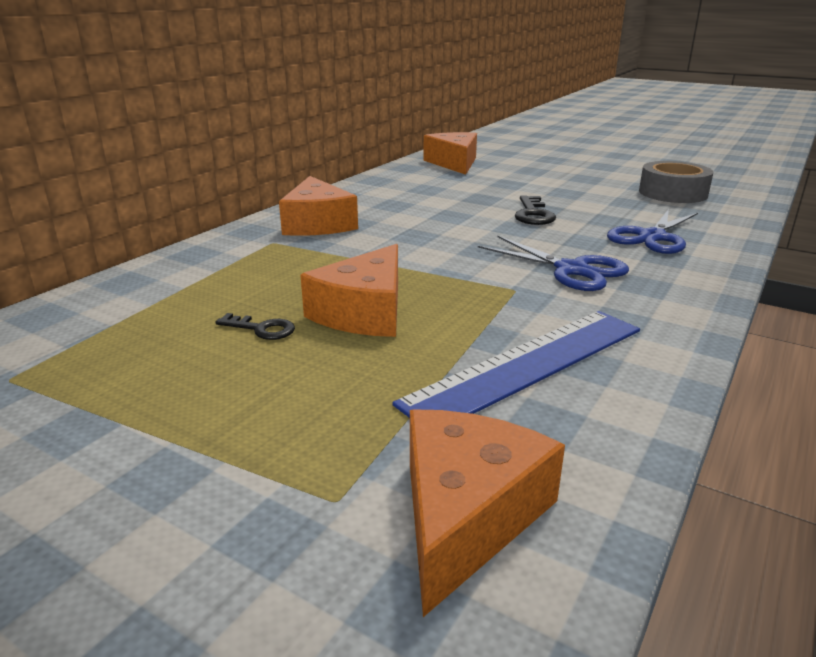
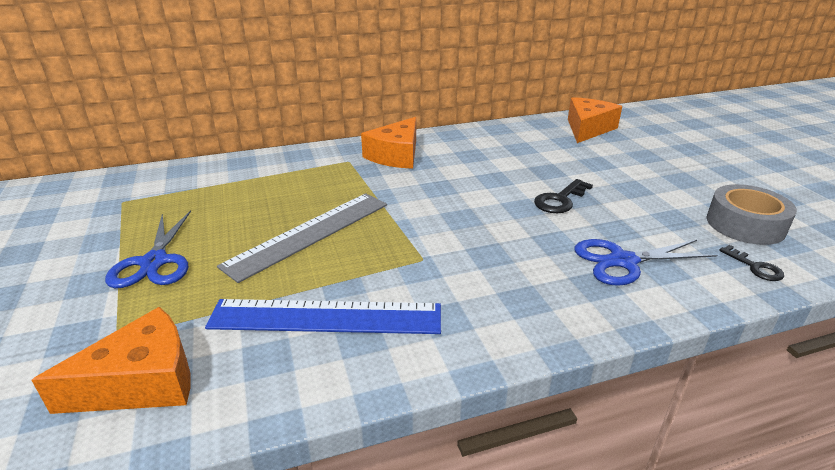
camera: 40 degrees right, 5 degrees up
(262, 329) = (246, 221): black key -> black key (755, 267)
(364, 312) = (309, 234): orange cheese -> grey ruler
(571, 270) = (492, 261): blue scissors -> blue scissors (154, 262)

